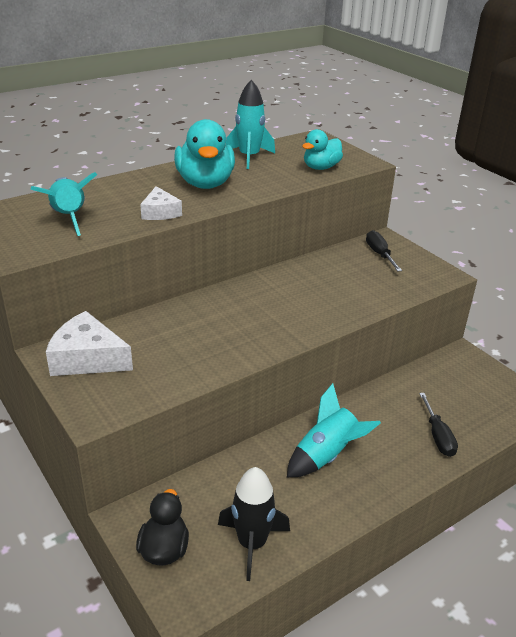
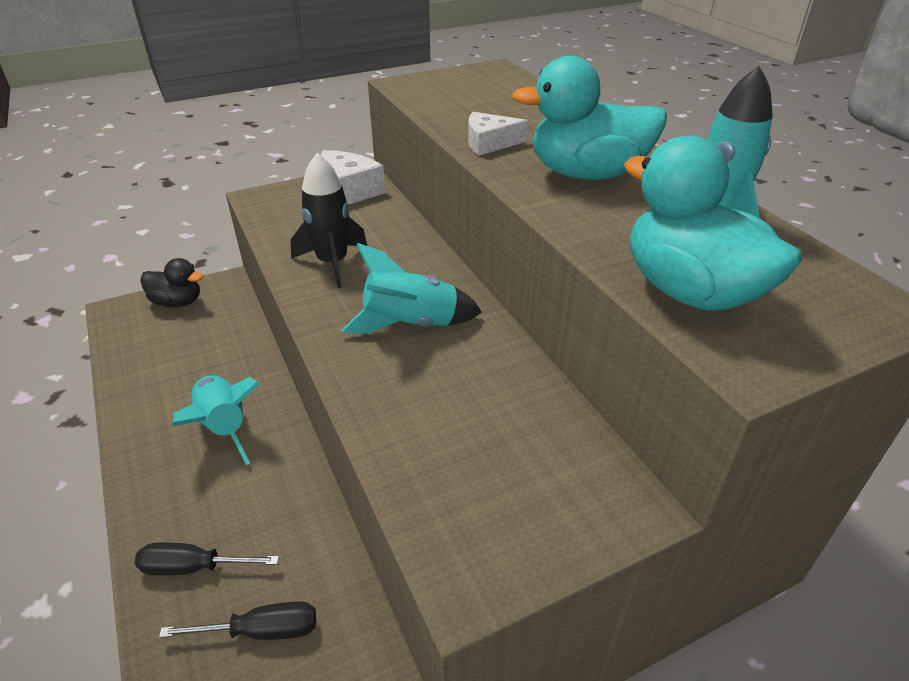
camera: 100 degrees right, 5 degrees up
(69, 218) = (479, 99): turquoise rocket -> turquoise rocket (410, 324)
(252, 544) = (146, 353): black rocket -> black rocket (332, 263)
(321, 167) = (690, 291): turquoise duck -> turquoise duck, size x1.61
(379, 254) = (560, 480): black screwdriver -> black screwdriver (261, 631)

